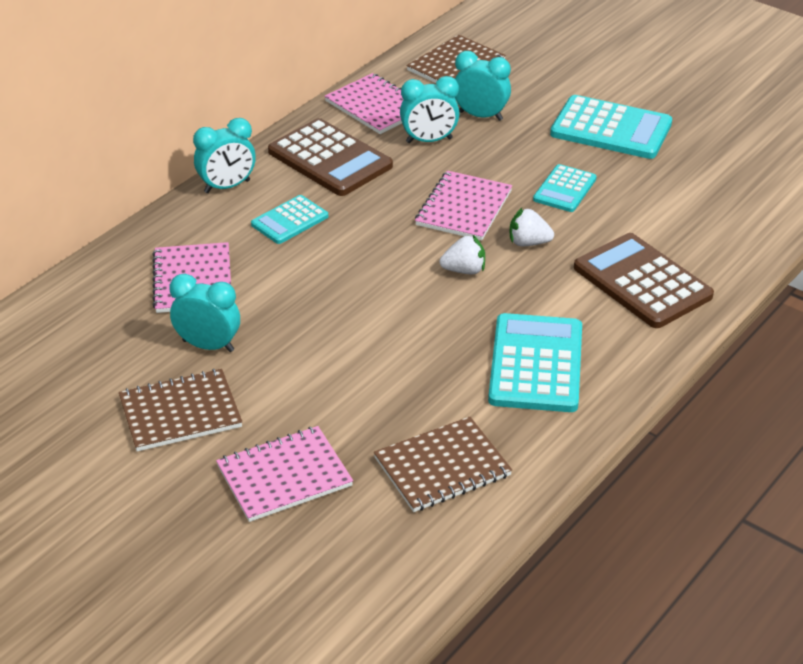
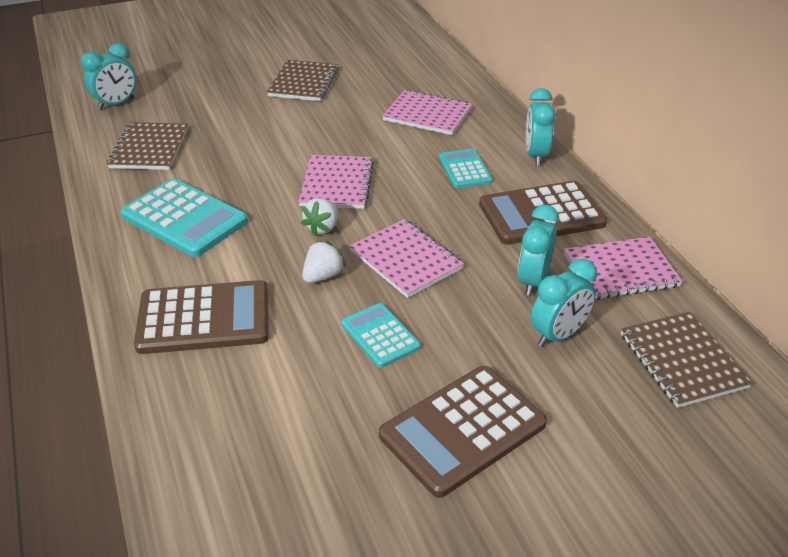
camera: 120 degrees right, 0 degrees up
(208, 346) = (353, 104): turquoise clock -> turquoise clock (116, 104)
(284, 476) = (213, 99): pink notebook -> pink notebook (337, 184)
(611, 129) = (463, 430): turquoise calculator -> brown calculator

